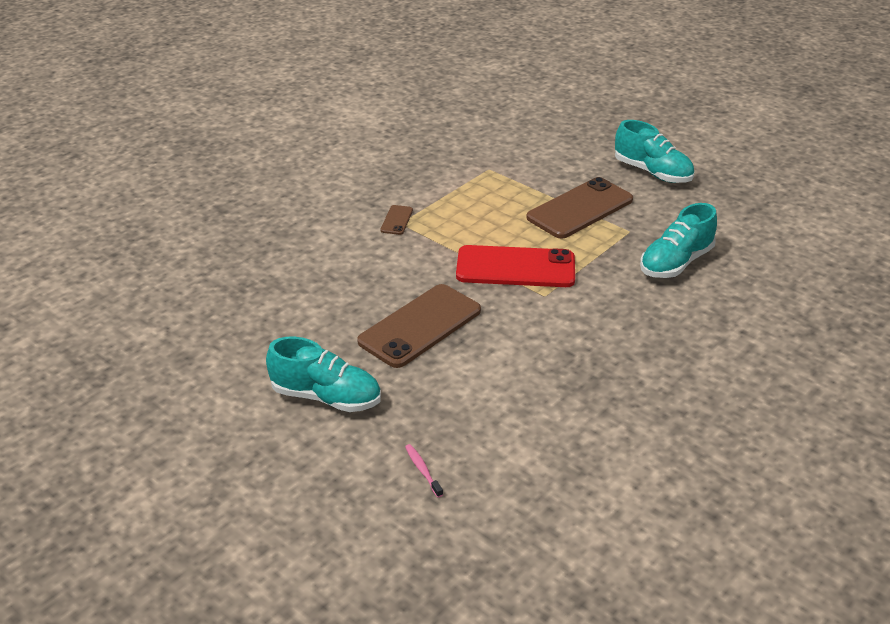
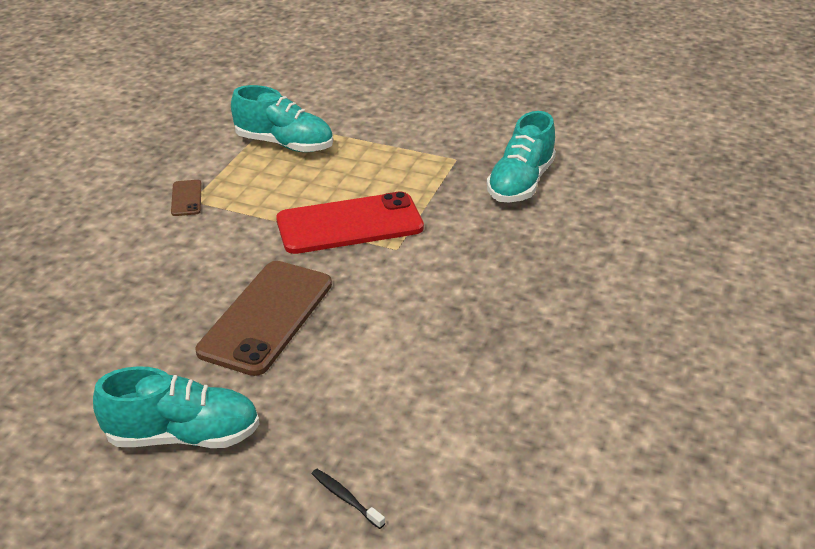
camera: 20 degrees left, 0 degrees up
(422, 470) = (345, 498): pink toothbrush -> black toothbrush
(580, 209) = (392, 145): brown phone -> none
(652, 172) = (450, 94): turquoise shoe -> turquoise shoe (284, 144)

